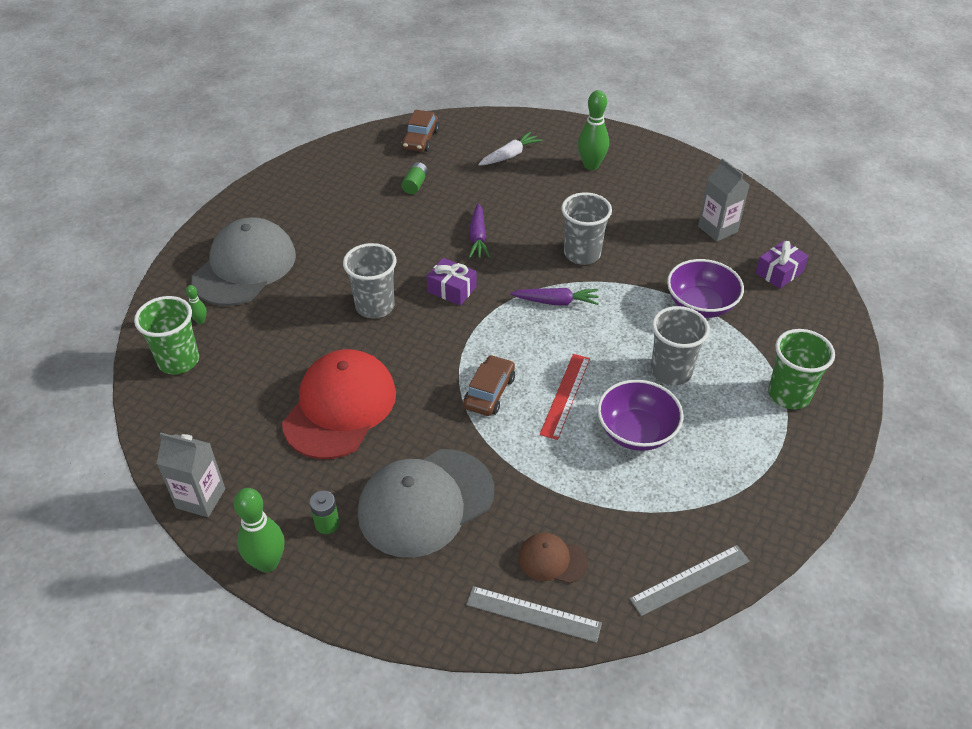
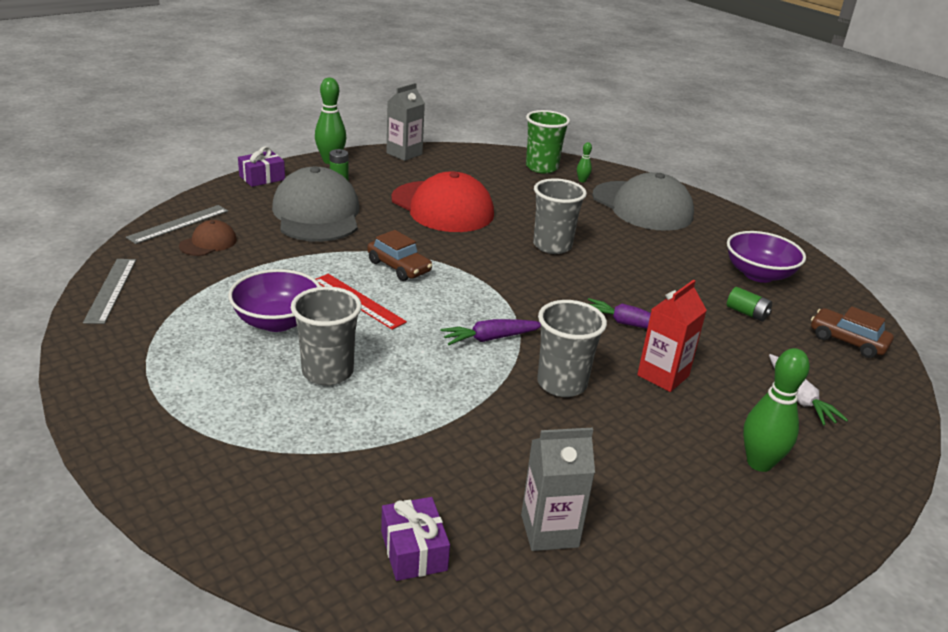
camera: 110 degrees right, 15 degrees down
(452, 289) = (551, 287): purple gift -> purple gift (262, 178)
(533, 212) = (663, 375): none -> red carton
(556, 302) = (490, 338): purple carrot -> purple carrot turned 45 degrees clockwise
(700, 305) = (408, 439): purple bowl -> purple bowl (758, 274)
(789, 395) = (211, 441): green cup -> none

